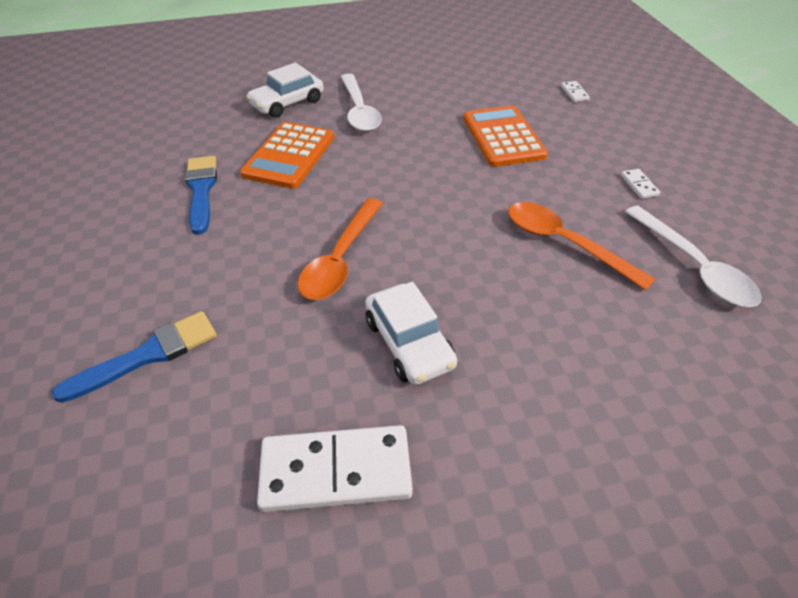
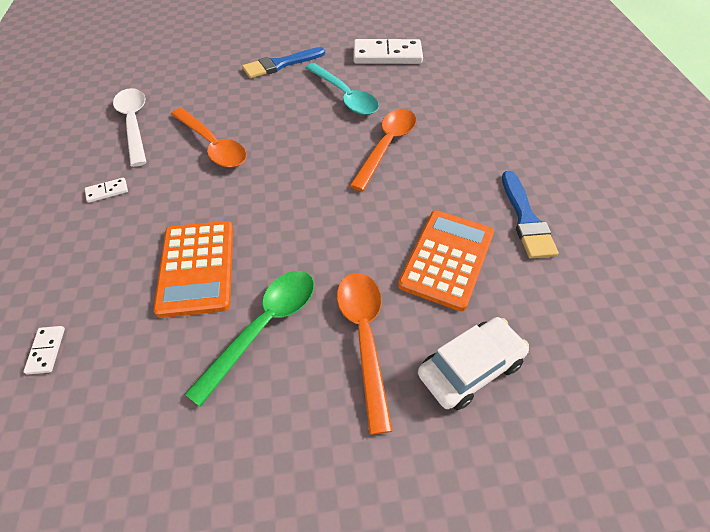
camera: 175 degrees left, 5 degrees up
(148, 355) = (501, 100): blue brush -> blue brush (280, 64)
(359, 111) = (364, 338): white spoon -> orange spoon
(409, 343) = (344, 96): white car -> turquoise spoon
(432, 111) = (264, 327): none -> green spoon
(639, 185) = (107, 191): white domino -> white domino turned 75 degrees clockwise

